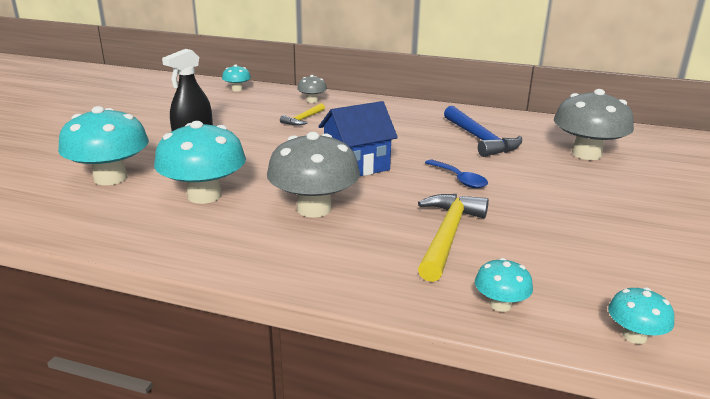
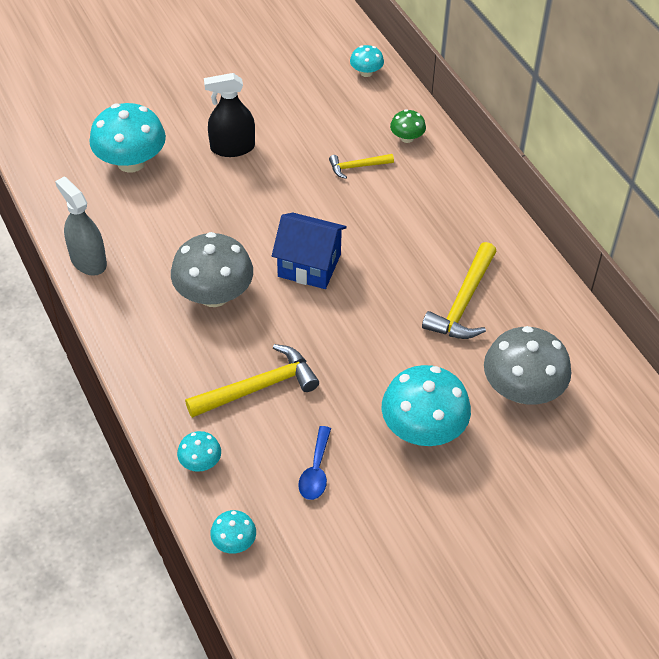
camera: 45 degrees right, 25 degrees up
(157, 244) = (88, 261): none -> grey spray bottle
(204, 195) = (165, 227): turquoise mushroom -> turquoise mushroom (423, 429)
(312, 101) = (407, 138): grey mushroom -> green mushroom
(459, 179) = (359, 339): blue spoon -> blue spoon (316, 471)
(480, 139) = (463, 302): blue hammer -> yellow hammer

